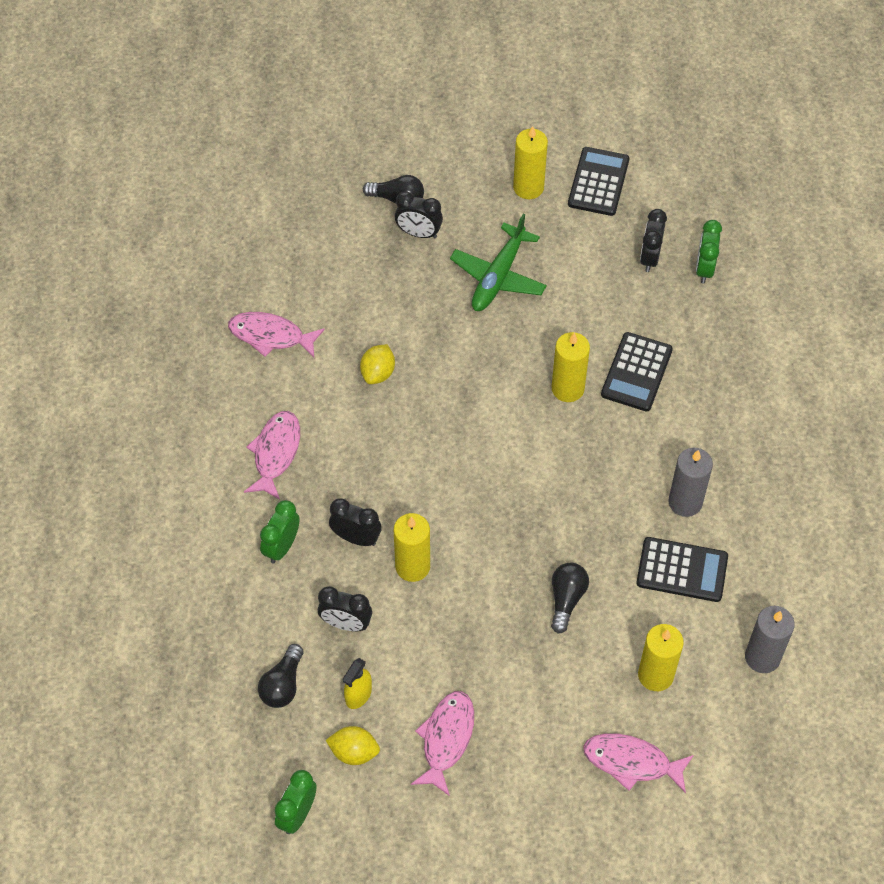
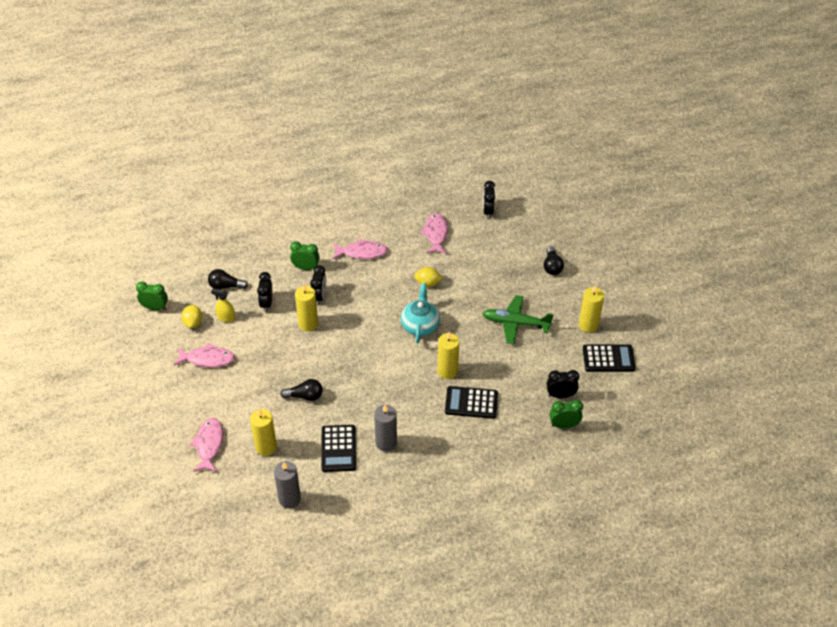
camera: 75 degrees right, 10 degrees down
(418, 233) = (531, 281): black clock -> black clock (488, 211)
(464, 404) = (420, 325): none -> turquoise teapot

